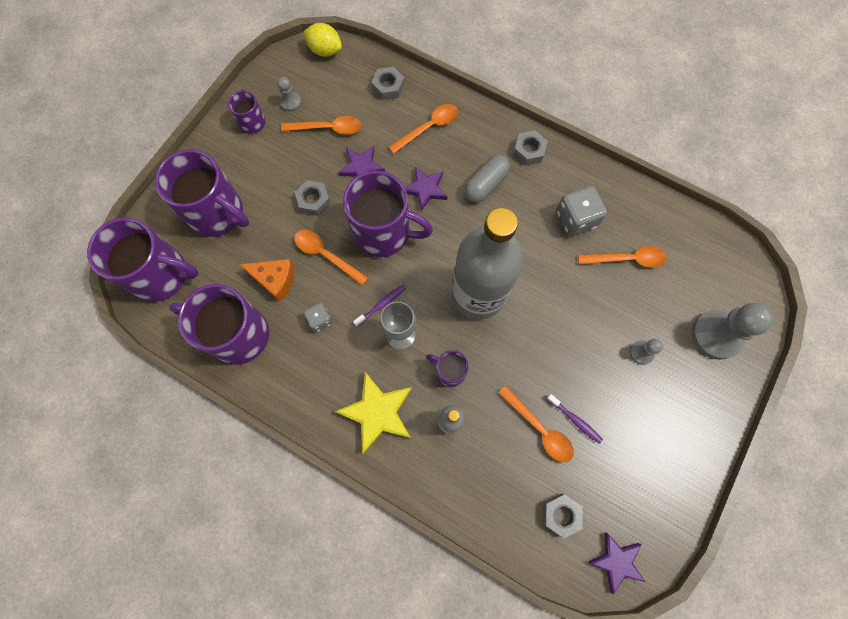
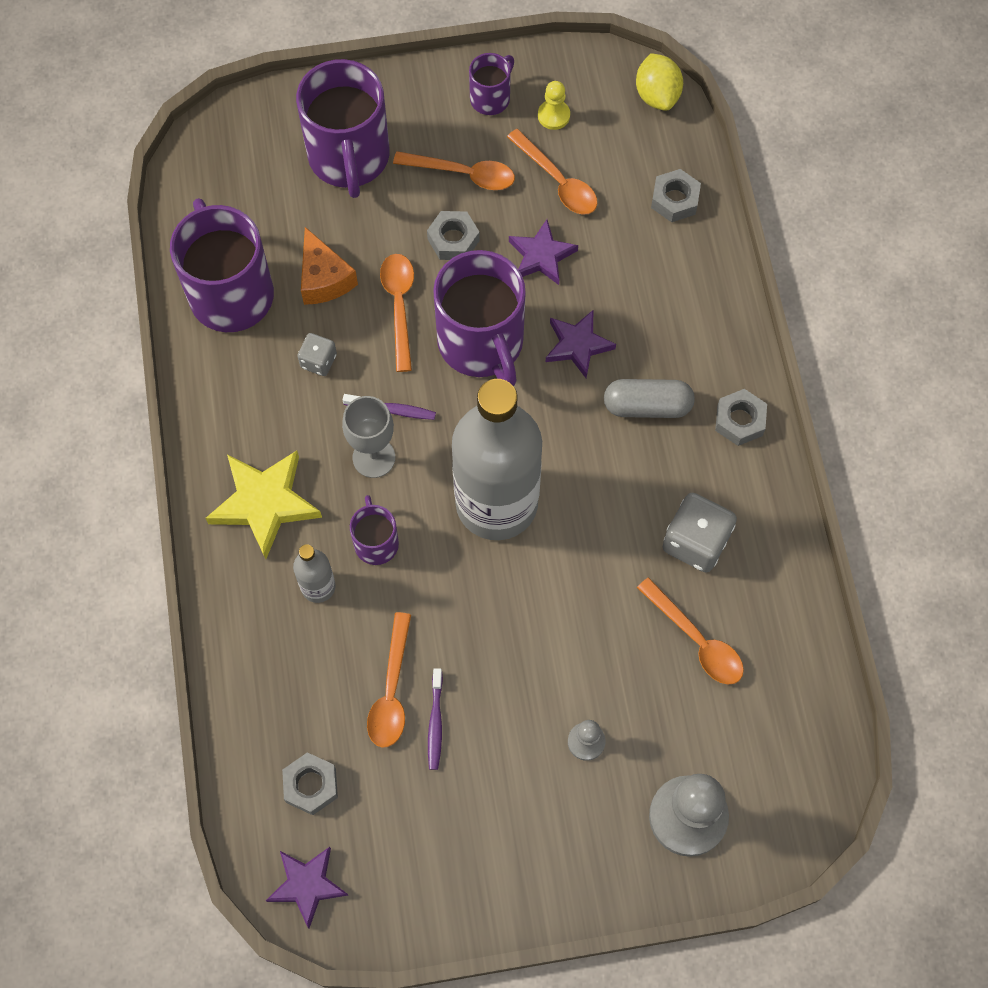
camera: 50 degrees right, 5 degrees down
(161, 275) = (230, 165): purple mug -> none
(290, 102) = (553, 115): grey pawn -> yellow pawn
(428, 128) = (663, 286): orange spoon -> orange spoon (463, 174)

